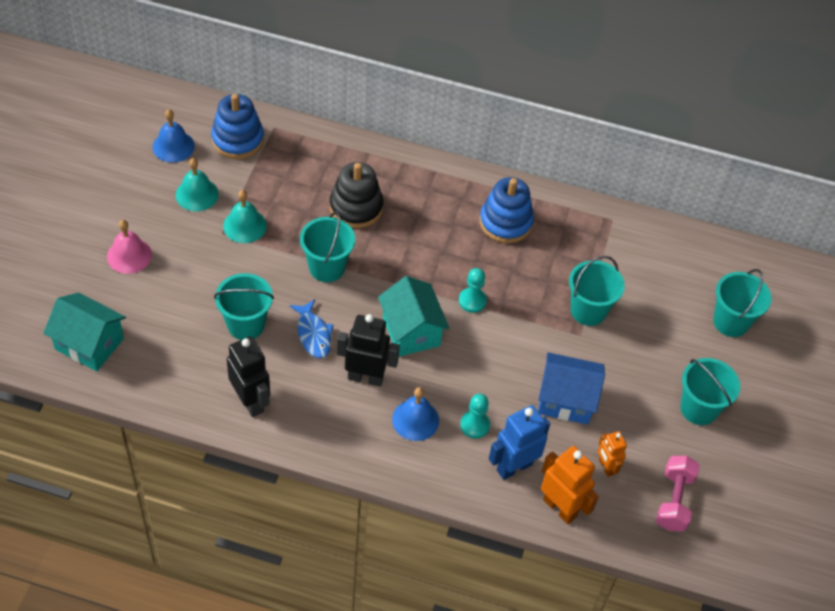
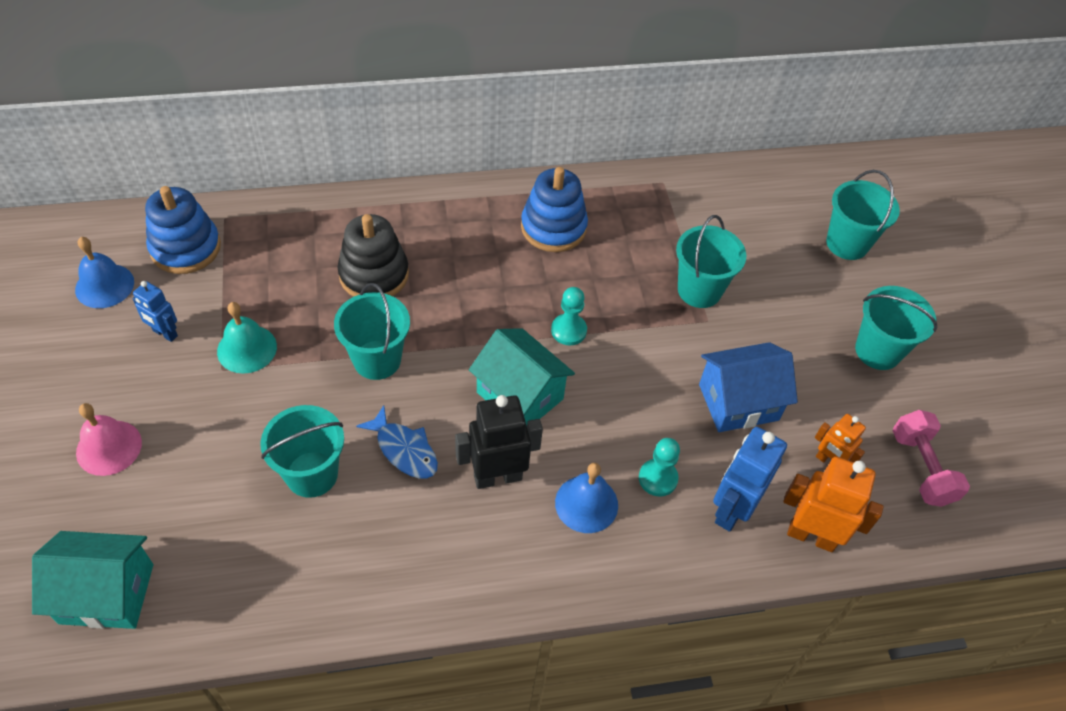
camera: 25 degrees left, 0 degrees up
(197, 194) = (165, 333): turquoise bell -> blue robot
(251, 401) = (370, 573): black robot -> none

